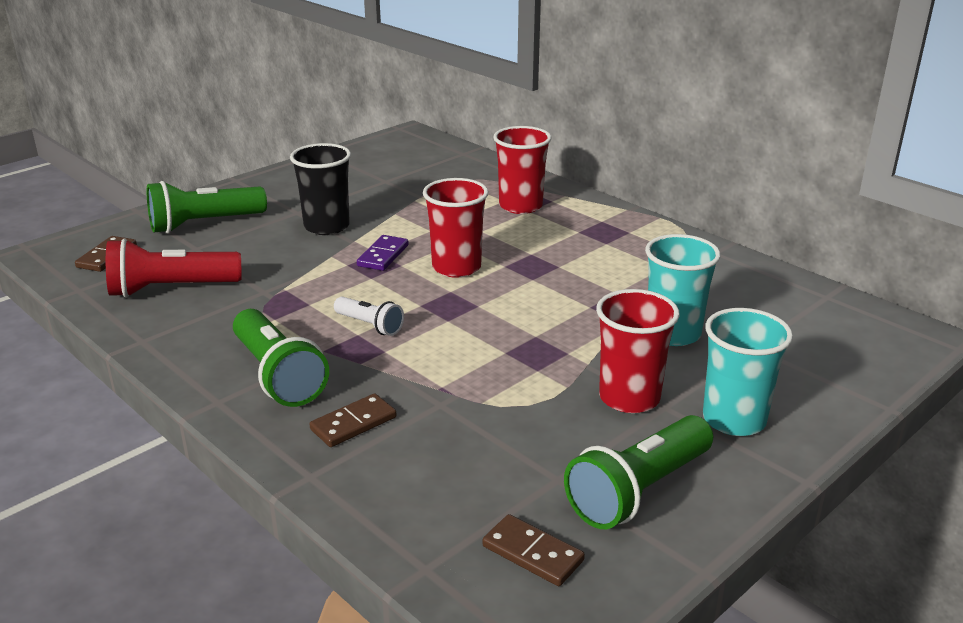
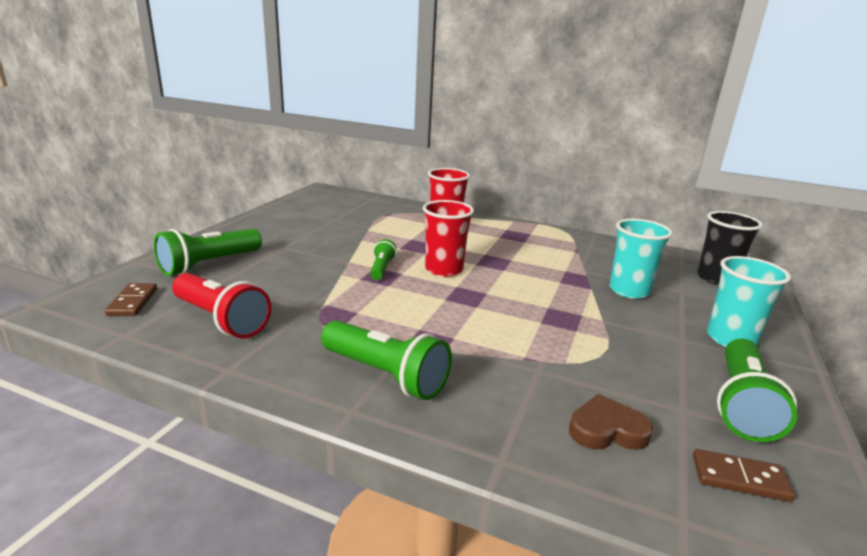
camera: 25 degrees left, 5 degrees down
(171, 289) = (221, 320): red flashlight -> red flashlight turned 105 degrees counterclockwise
(326, 226) = (317, 254): black cup -> black cup (716, 278)
(353, 423) = (489, 402): brown domino -> none
(370, 325) = (422, 320): white flashlight -> none
(383, 255) = (381, 269): purple domino -> green flashlight
(446, 477) = (607, 430): none -> brown heart
(629, 398) = (655, 338): red cup -> none

